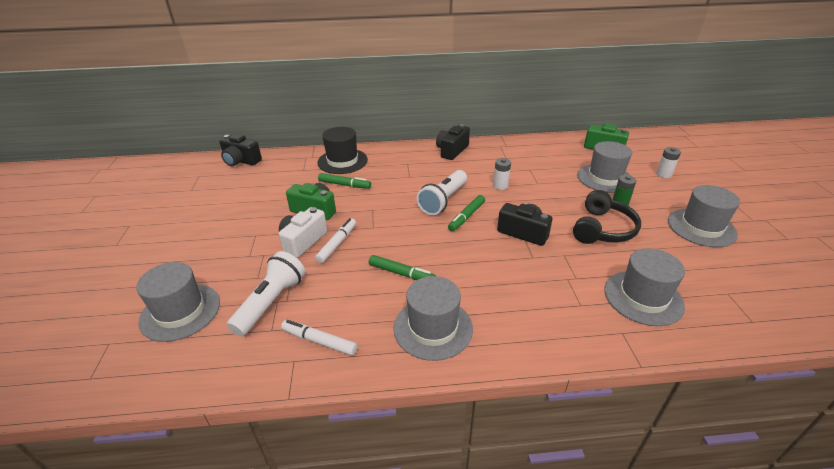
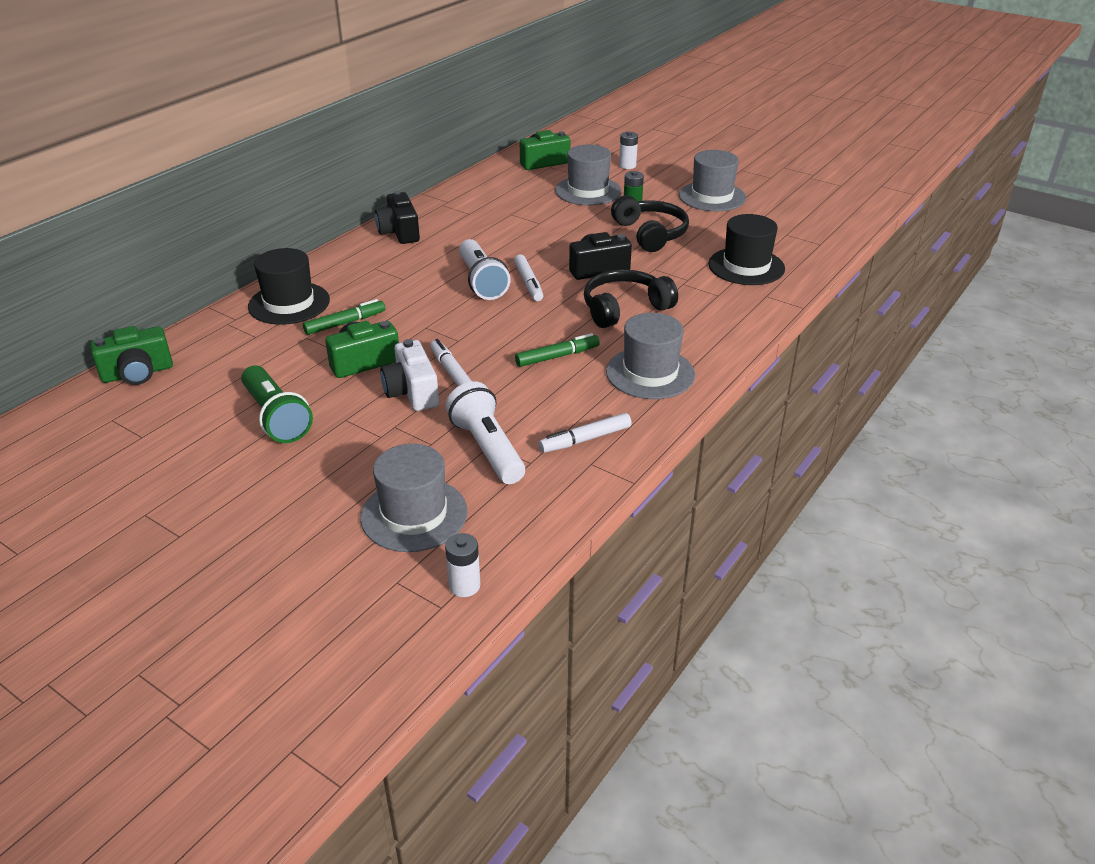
camera: 50 degrees left, 0 degrees up
(238, 214) = (276, 417): none -> green flashlight
(241, 161) = (137, 373): black camera -> green camera
(466, 217) = (528, 283): green marker -> white marker
(495, 270) = (624, 308): none -> black headphones
(500, 186) = (510, 242): white battery -> white battery (464, 585)
(643, 297) = (746, 266): grey hat -> black hat

